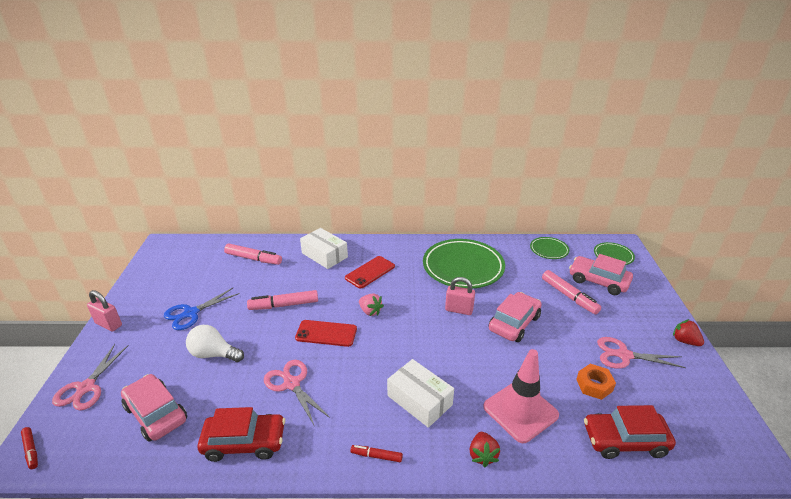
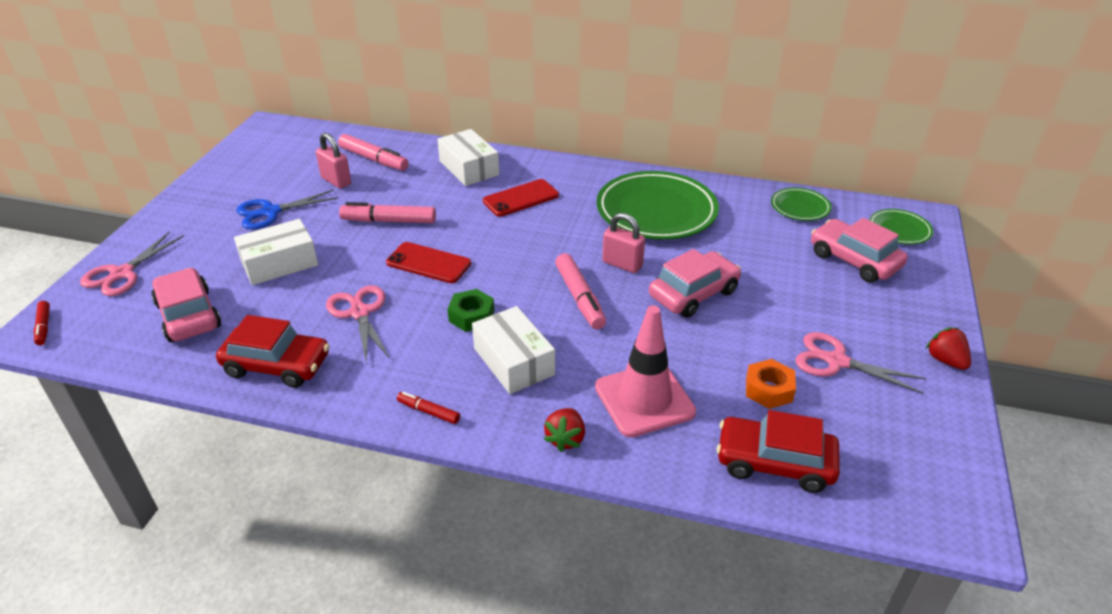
camera: 15 degrees right, 5 degrees up
(108, 324) = (170, 209): pink padlock -> pink padlock (336, 181)
(214, 354) = (279, 263): white light bulb -> white box
(370, 311) = (498, 246): pink strawberry -> none
(374, 370) = (471, 316): none -> green nut
(569, 296) = (796, 273): pink marker -> pink marker (580, 297)

